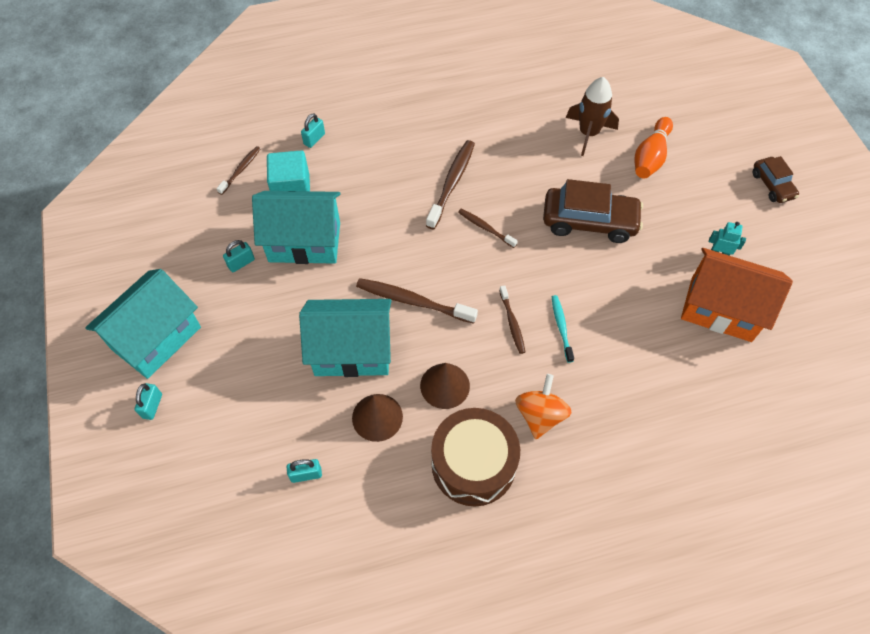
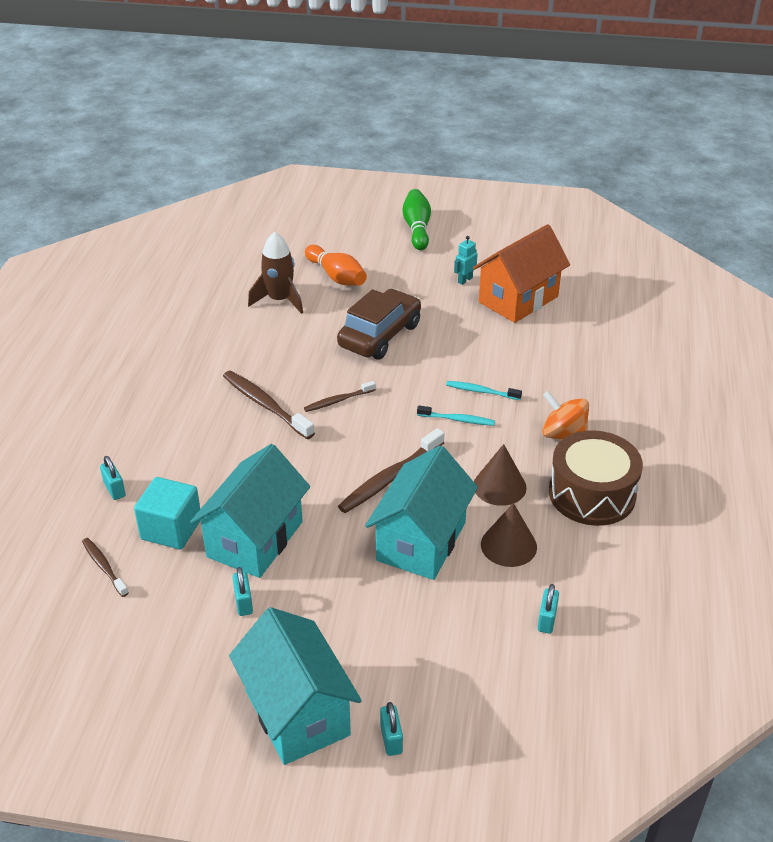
camera: 65 degrees left, 20 degrees down
(152, 406) = (391, 739): turquoise padlock -> turquoise padlock turned 45 degrees clockwise
(512, 323) = (457, 420): brown toothbrush -> turquoise toothbrush
(772, 185) = (417, 228): brown car -> green bowling pin

